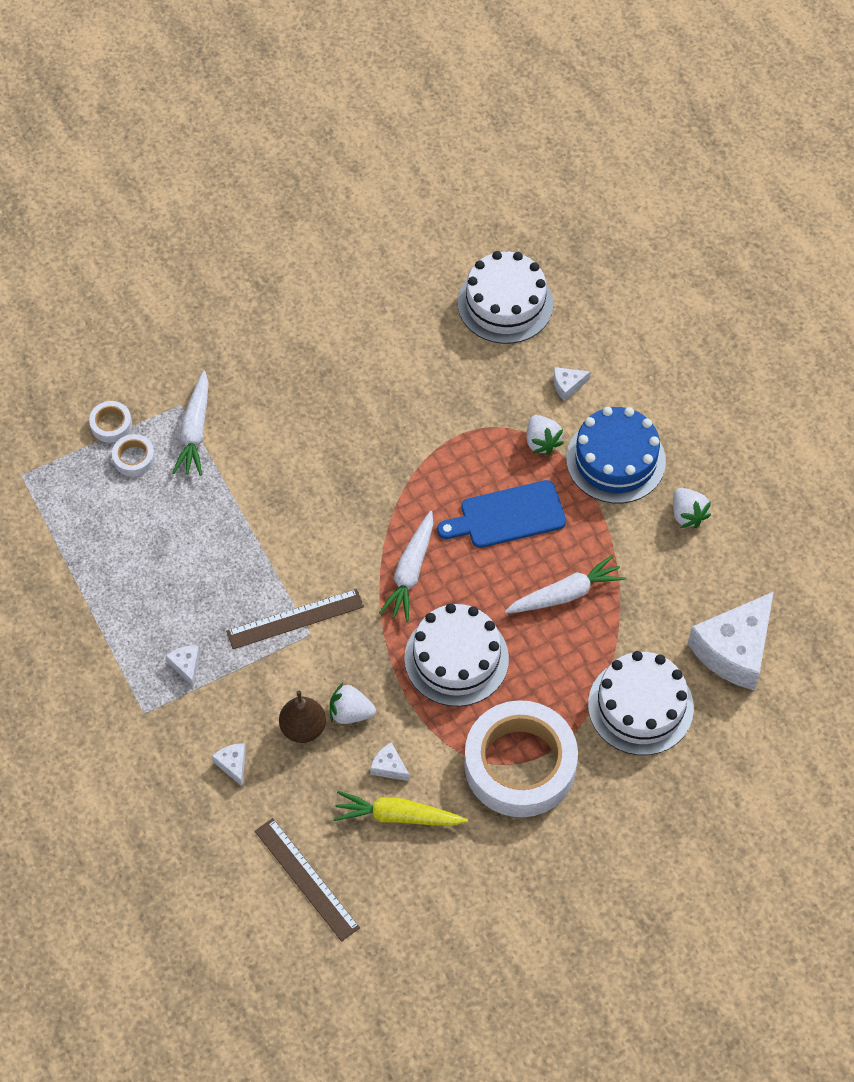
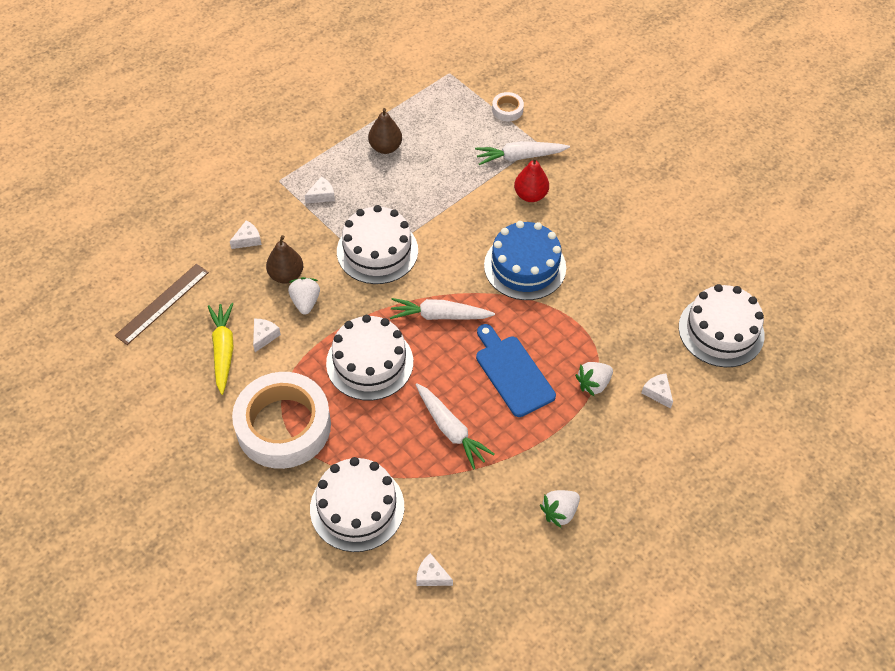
camera: 75 degrees right, 5 degrees down
(128, 577) = (385, 147): none -> brown pear
(134, 458) = (484, 128): white tape -> none
(260, 434) = (530, 195): none -> red pear
(295, 619) = (377, 251): brown ruler -> white cake
(615, 460) = (596, 444): blue cake -> blue cake (525, 266)
(734, 650) = (431, 576): white cheese -> white cheese, size x0.42

